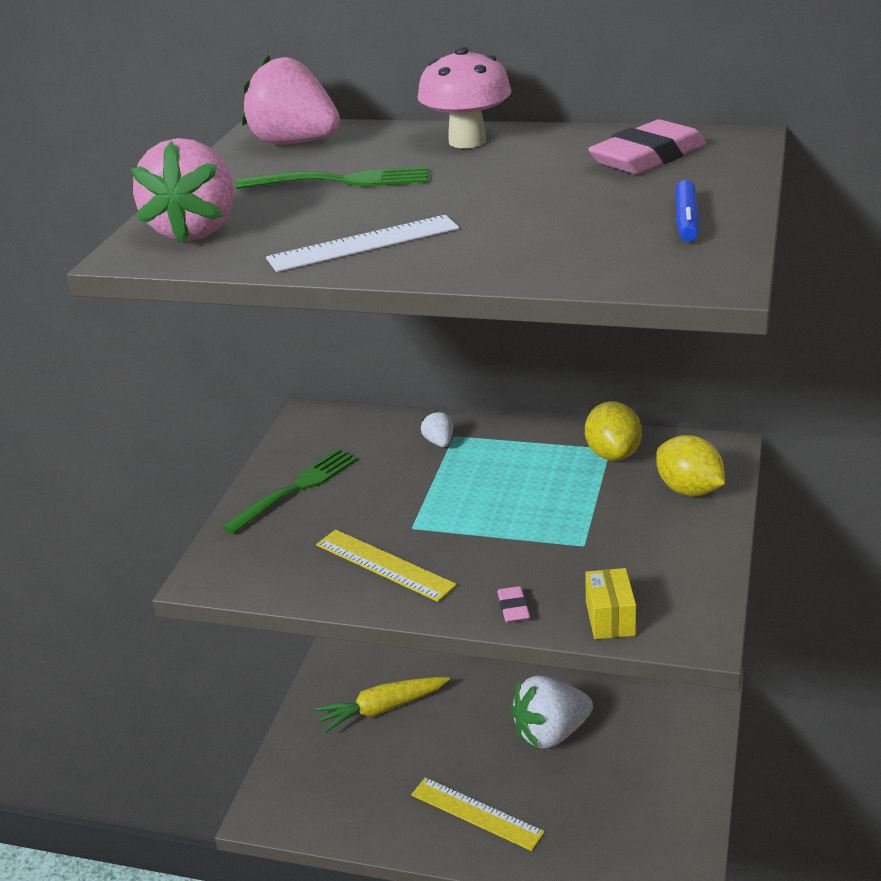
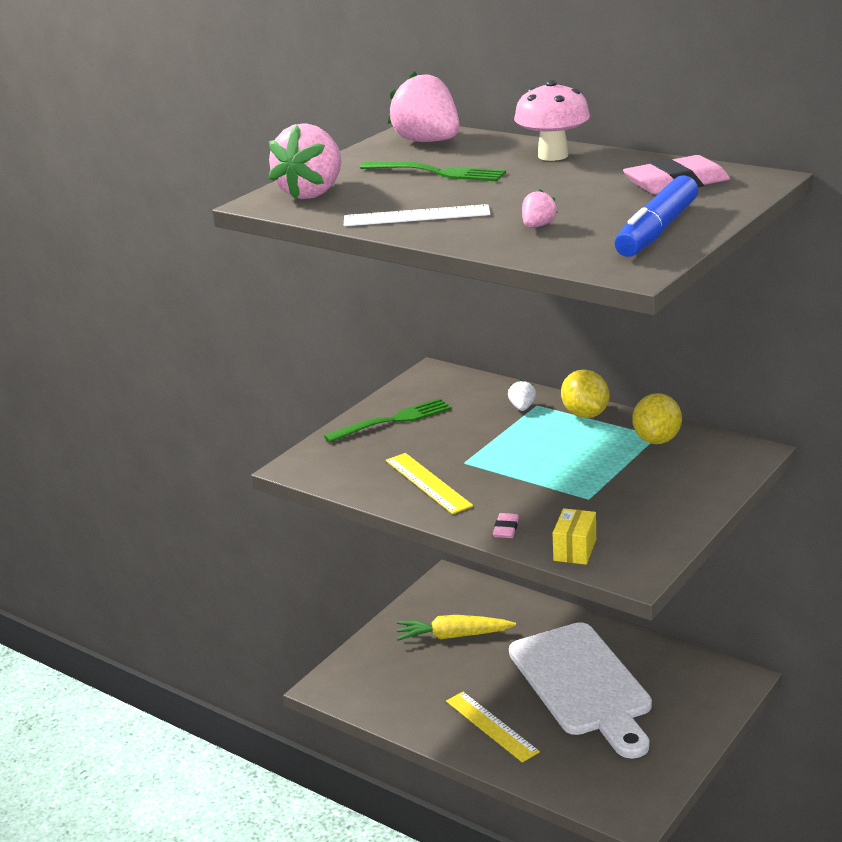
camera: 20 degrees right, 5 degrees down
(534, 235) = (538, 226): none -> pink strawberry
(550, 733) = (582, 684): white strawberry -> white cutting board
(686, 220) = (657, 230): blue marker -> blue marker, size x1.86
(689, 490) = (701, 476): yellow lemon -> yellow lemon (585, 414)

